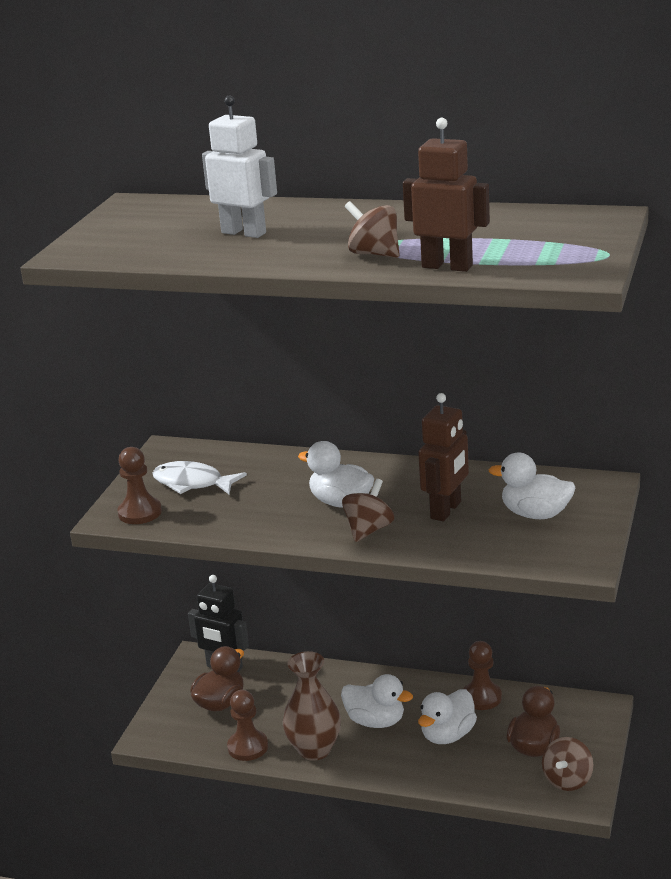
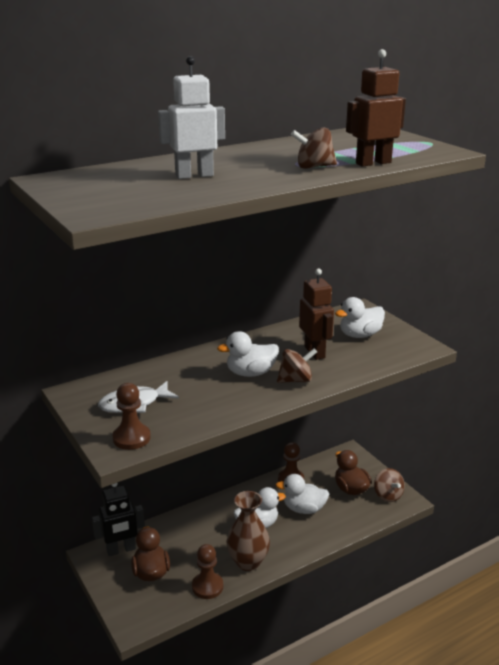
camera: 50 degrees left, 0 degrees up
(369, 530) = (295, 380): brown spinning top -> brown spinning top turned 90 degrees clockwise
(448, 735) = (304, 509): white duck -> white duck turned 105 degrees clockwise

